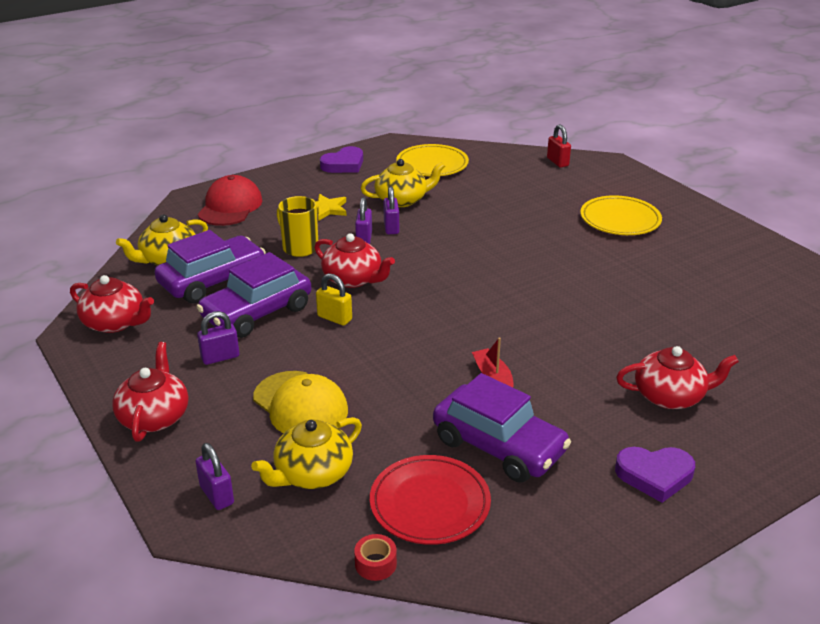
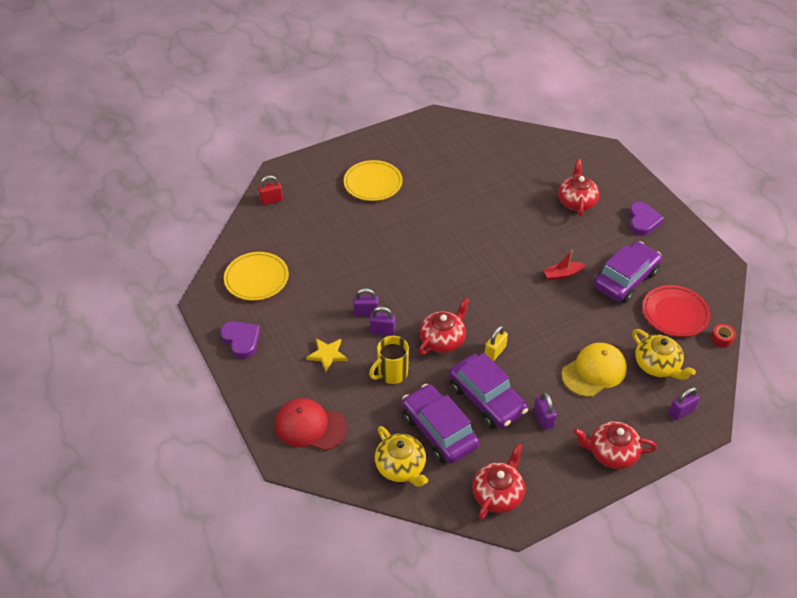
camera: 85 degrees left, 15 degrees up
(402, 200) = (320, 303): yellow teapot -> none

